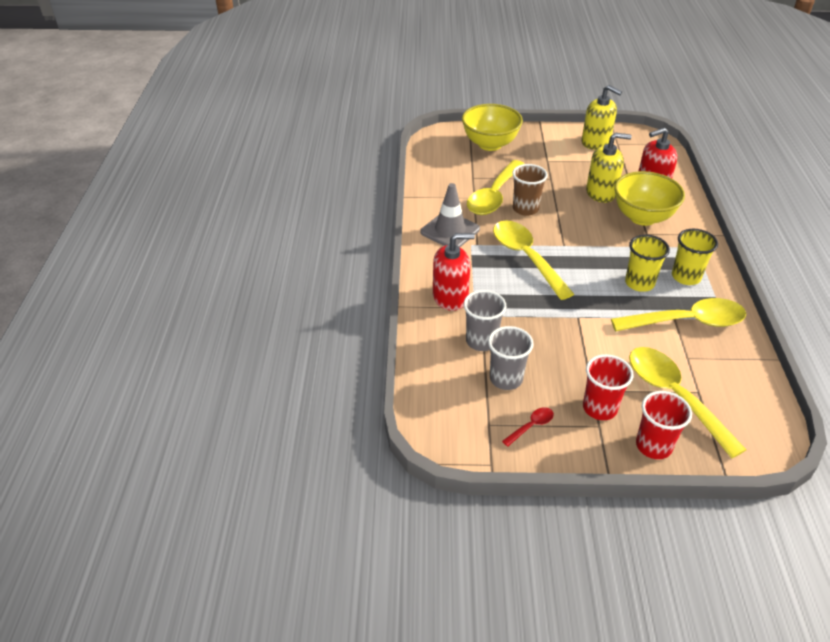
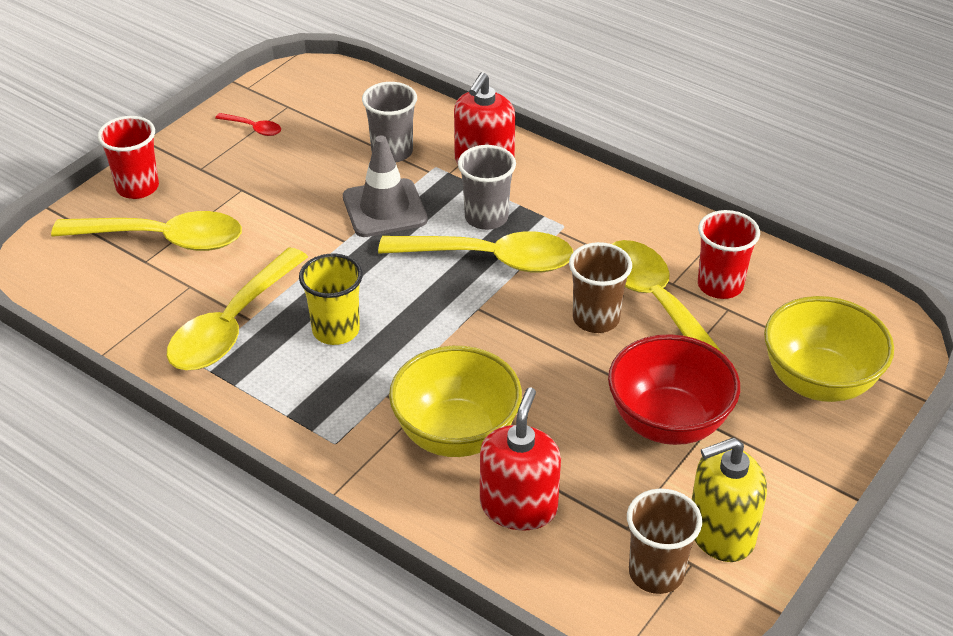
camera: 125 degrees right, 0 degrees up
(450, 231) = (612, 222): grey traffic cone -> grey traffic cone (384, 208)
(506, 379) = (324, 142): grey cup -> grey cup (486, 217)
(531, 426) = (253, 128): red spoon -> red spoon turned 60 degrees counterclockwise
(560, 169) = (668, 423): none -> red bowl
(599, 408) = (216, 180): red cup -> red cup (720, 285)
(601, 193) = (560, 430): yellow soap dispenser -> none
(632, 149) = (656, 573): none -> brown cup
(686, 277) = (296, 384): yellow cup -> none

